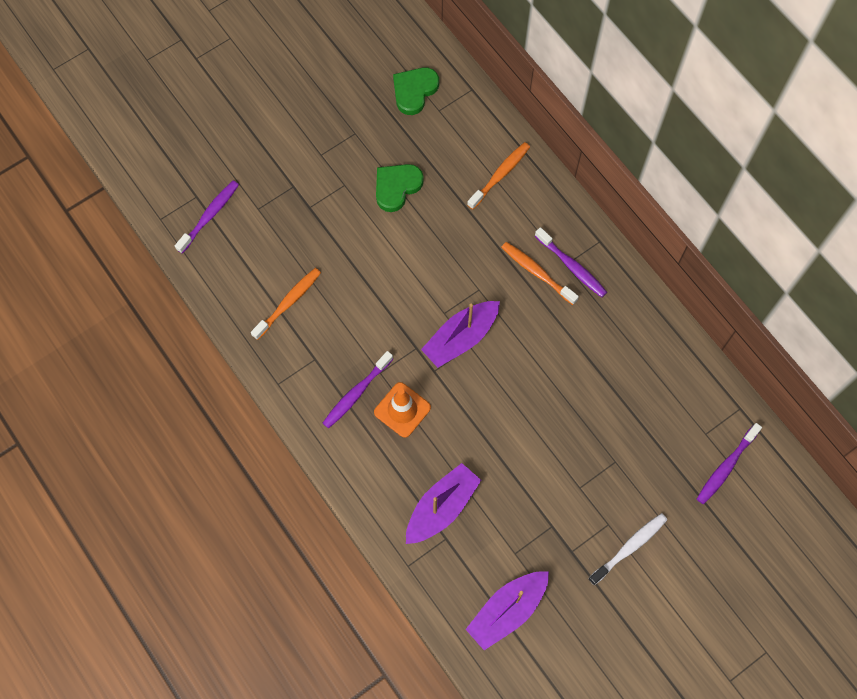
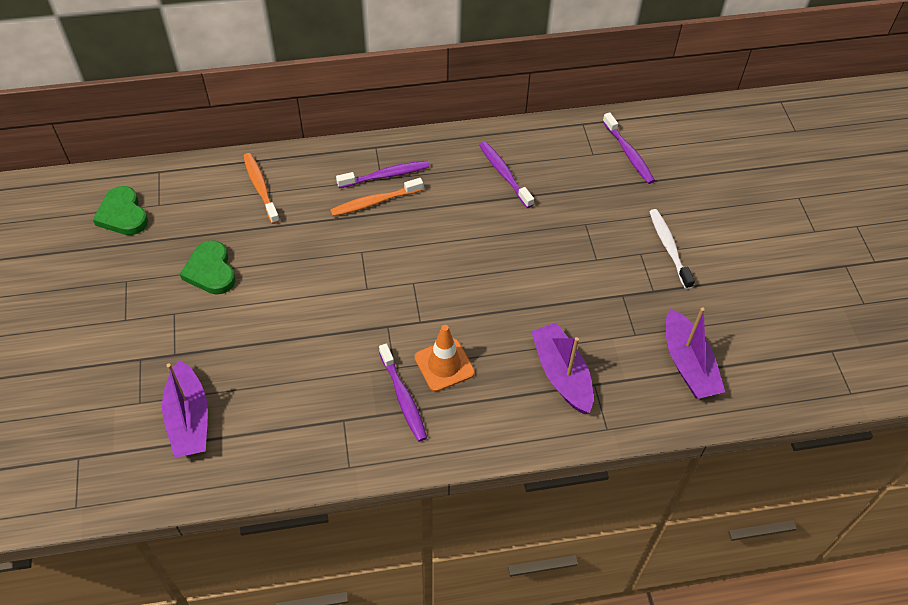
camera: 65 degrees left, 15 degrees down
(209, 216) = (111, 453): purple toothbrush -> purple toothbrush (504, 174)
(288, 303) = (265, 418): orange toothbrush -> none
(461, 338) = (400, 286): purple boat -> purple boat (189, 419)

